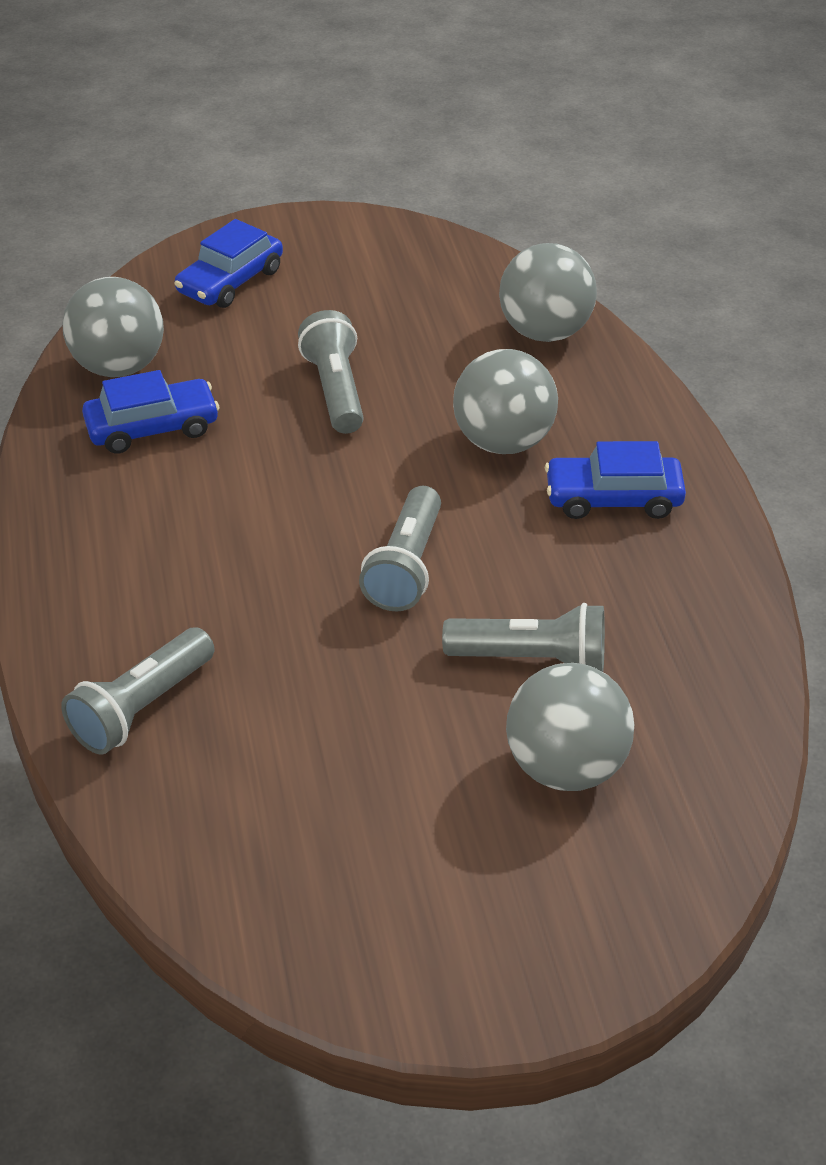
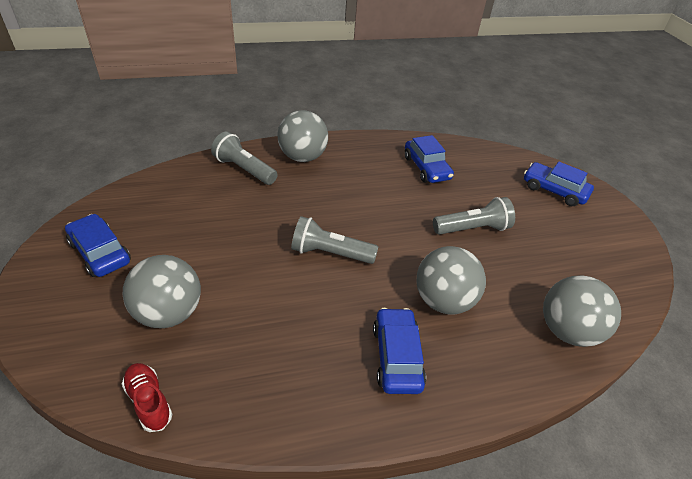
camera: 85 degrees right, 0 degrees up
(119, 367) = (469, 157): grey ball -> grey ball (302, 157)
(423, 907) = (100, 252): none -> blue car
(531, 659) = (254, 303): grey flashlight -> none
(733, 761) = (149, 401): none -> red shoe

